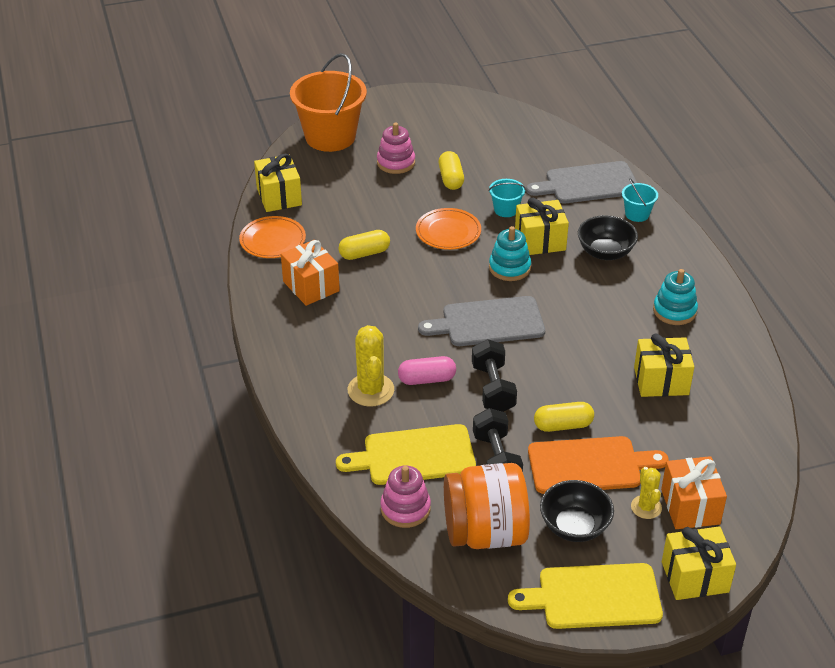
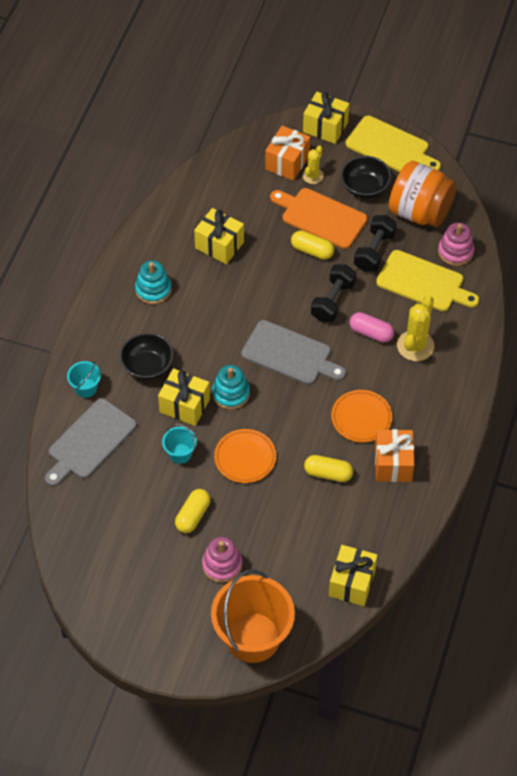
camera: 145 degrees left, 15 degrees up
(272, 240) = (390, 532): orange plate -> orange plate (361, 417)
(588, 184) = (89, 442): grey cutting board -> grey cutting board turned 105 degrees clockwise

